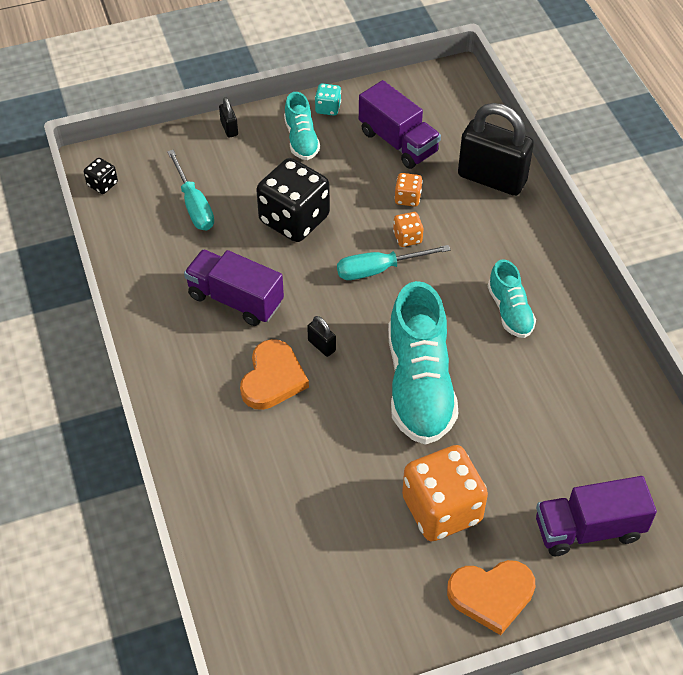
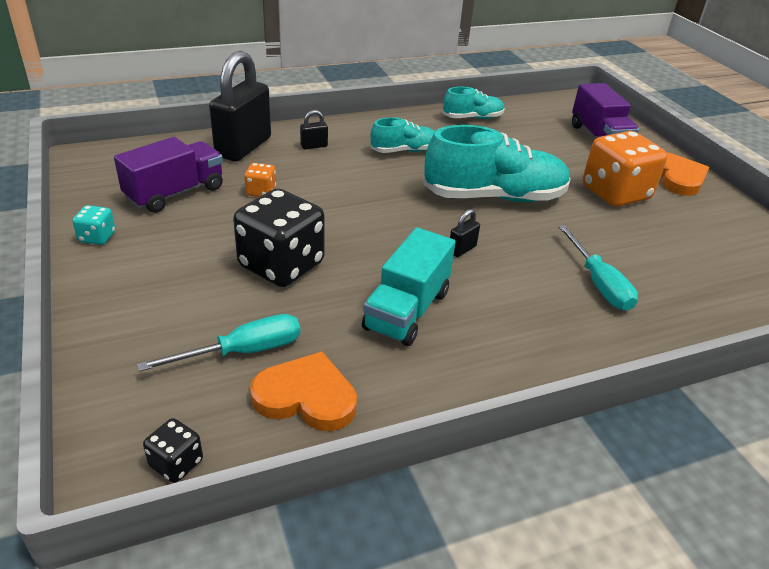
camera: 95 degrees left, 15 degrees down
(229, 128) = (99, 320): black padlock -> black padlock (314, 146)
(235, 299) = (407, 310): purple truck -> turquoise truck
(273, 378) = (512, 282): orange heart -> orange heart (306, 397)
(301, 139) = (146, 258): turquoise shoe -> turquoise shoe (472, 118)
(379, 269) = (358, 212): turquoise screwdriver -> turquoise screwdriver (598, 283)
(407, 238) = (316, 194): orange dice -> none

